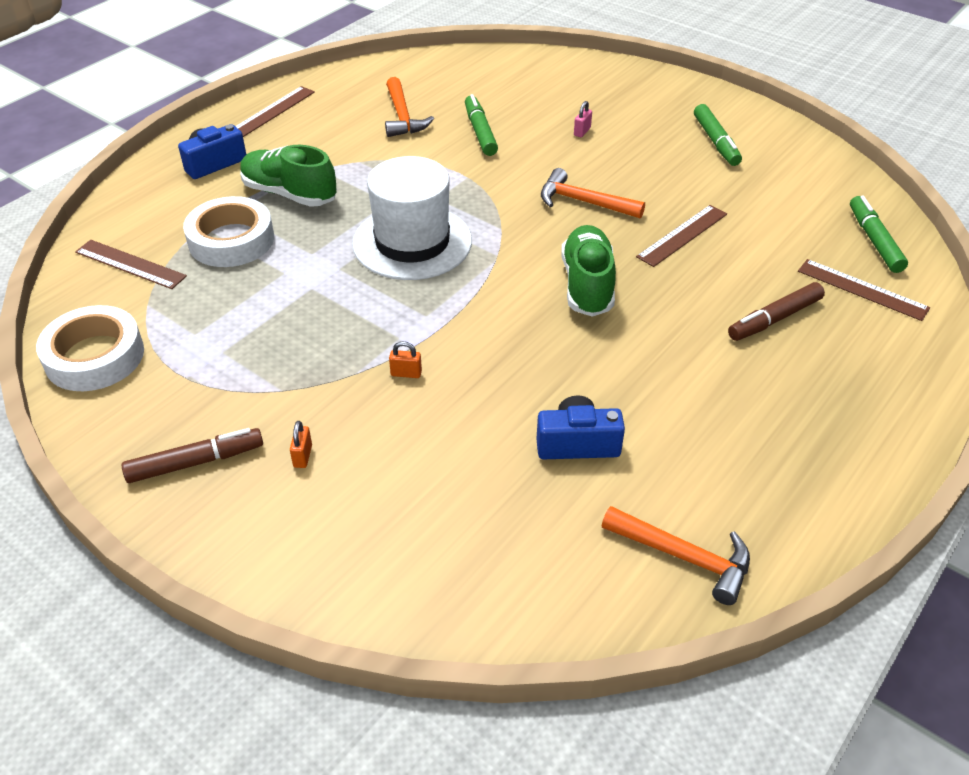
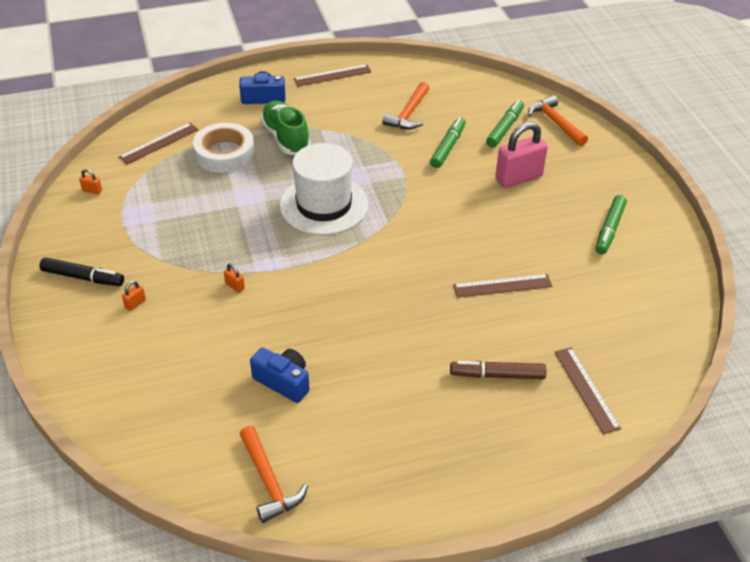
camera: 35 degrees right, 0 degrees up
(94, 356) = (92, 191): white tape -> orange padlock
(130, 264) = (159, 143): brown ruler -> brown ruler turned 75 degrees clockwise
(196, 462) = (83, 277): brown marker -> black marker
(582, 131) = (518, 178): pink padlock -> pink padlock, size x2.49
(584, 202) = (461, 230): orange hammer -> orange hammer (555, 123)
(587, 285) = (400, 287): green shoe -> none
(874, 240) = (641, 360): green marker -> green marker (505, 128)

